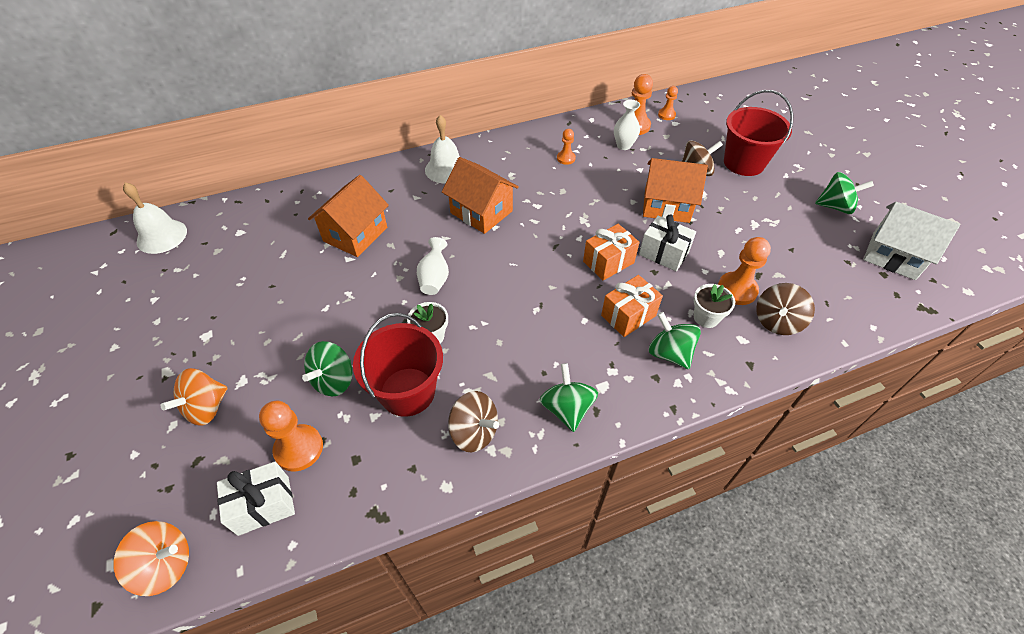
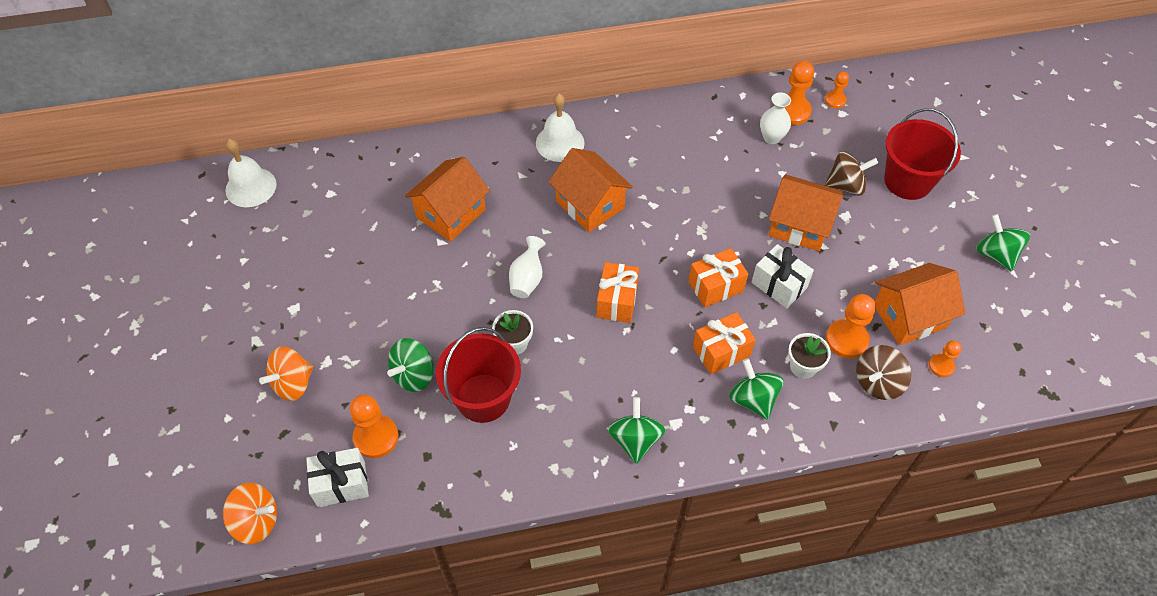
camera: 10 degrees right, 5 degrees up
(474, 432) = (541, 448): brown spinning top -> none
(522, 286) = (617, 301): none -> orange gift
(566, 158) = (699, 146): orange pawn -> orange pawn (941, 366)
(783, 263) = (909, 316): none -> orange house
(835, 207) = (995, 254): green spinning top -> green spinning top turned 135 degrees counterclockwise
(893, 256) = (1038, 326): white house -> none

